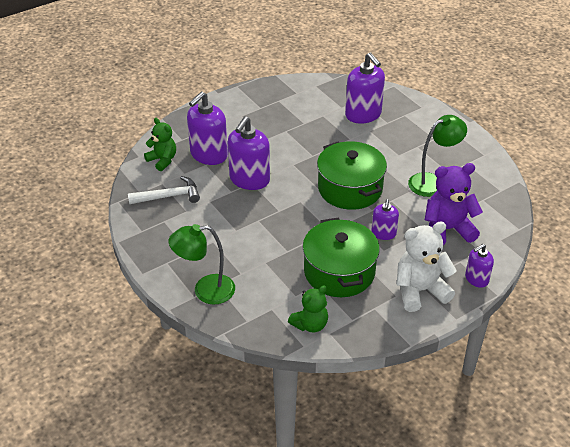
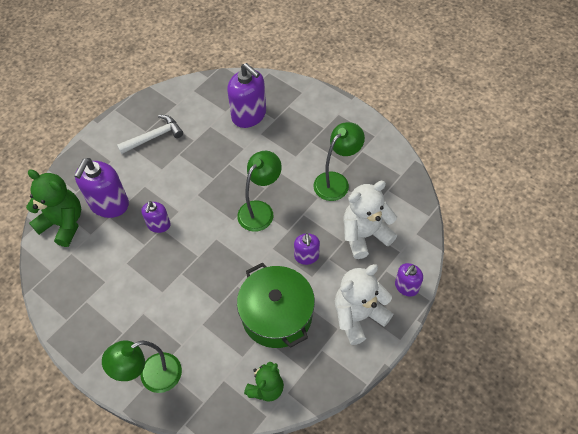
camera: 15 degrees left, 15 degrees up
(162, 160) = (63, 224): green teddy bear -> green teddy bear, size x1.56
(168, 196) = (82, 268): white hammer -> white hammer (154, 137)
(249, 179) = (159, 225): purple soap dispenser -> purple soap dispenser, size x0.56
(350, 188) = (260, 210): green pot -> green lamp
(447, 229) = (365, 235): purple teddy bear -> white teddy bear

